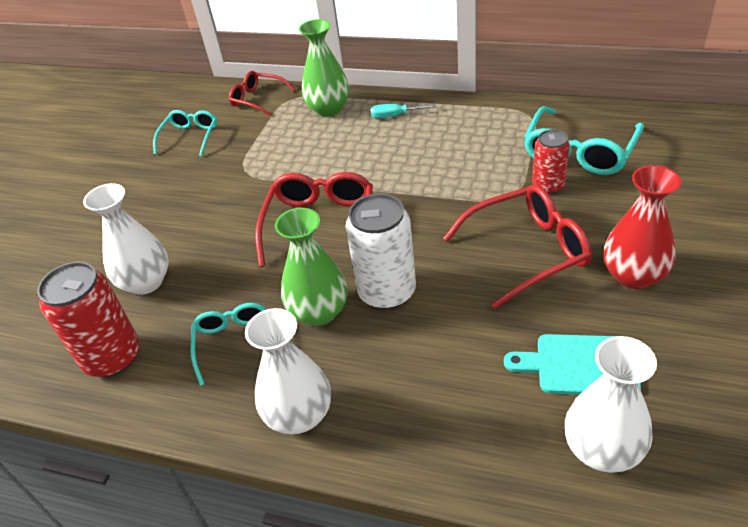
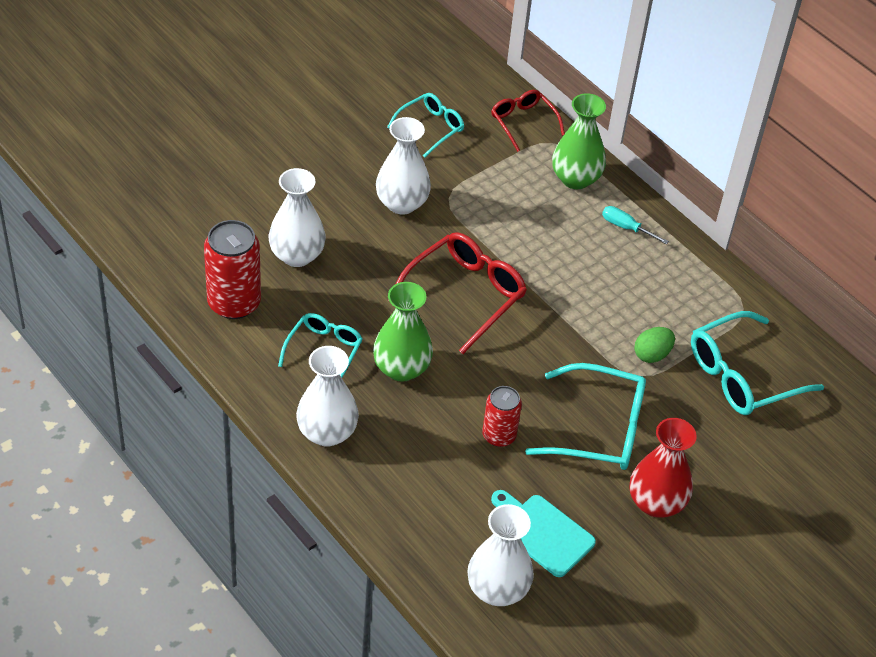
camera: 25 degrees right, 5 degrees up
(209, 194) = (402, 203): none -> white vase
(387, 292) = (463, 387): white can -> none
(503, 178) = (652, 355): none -> green egg
(527, 251) = (599, 429): red glasses -> turquoise glasses
(548, 186) = (679, 387): red can -> red can (499, 435)

